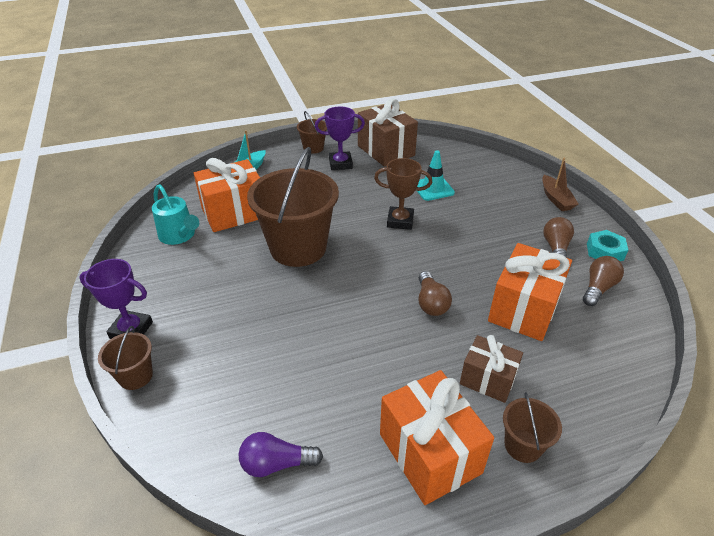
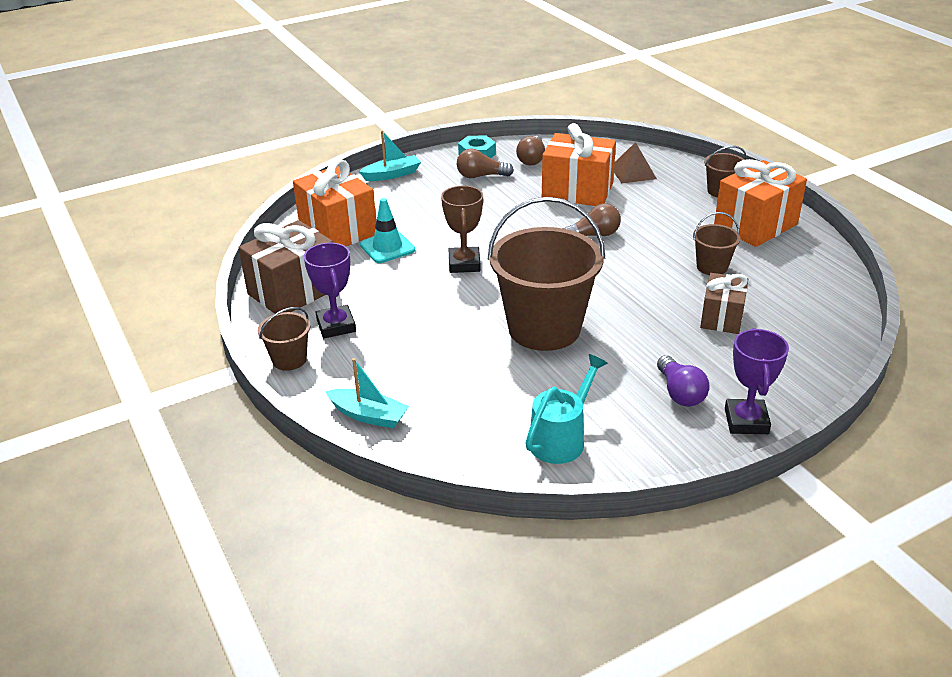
camera: 100 degrees left, 5 degrees down
(135, 376) = (799, 395): brown bucket -> brown bucket (712, 267)
(234, 213) = (489, 400): orange gift -> orange gift (338, 230)
(276, 463) = (818, 289): purple light bulb -> purple light bulb (680, 393)
(487, 379) = (669, 205): brown gift -> brown gift (721, 318)
(556, 199) = (392, 174): brown boat -> turquoise boat
(572, 367) = (633, 172): none -> brown pyramid
(598, 288) = (531, 159): brown light bulb -> brown light bulb turned 105 degrees counterclockwise

